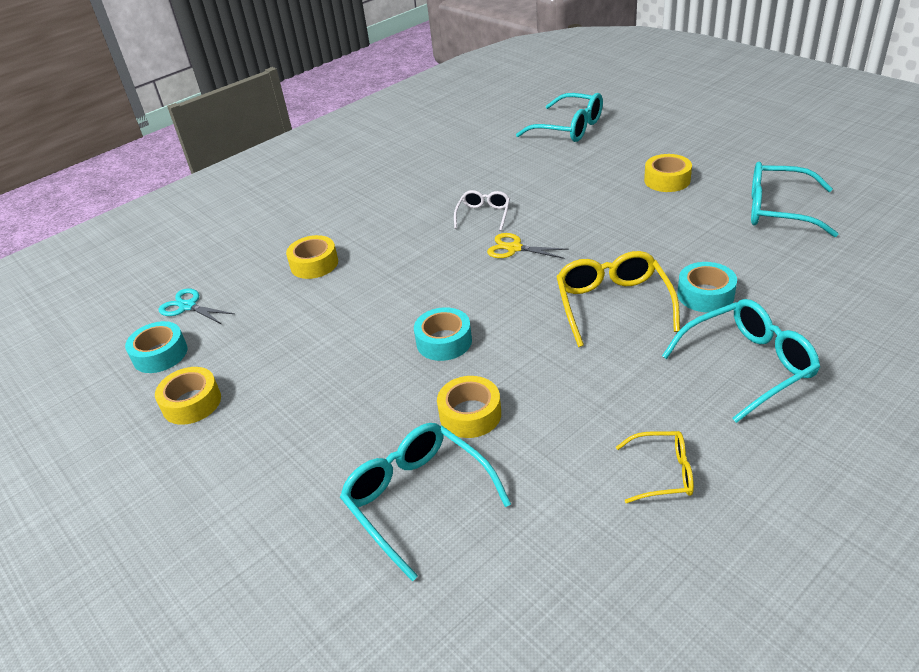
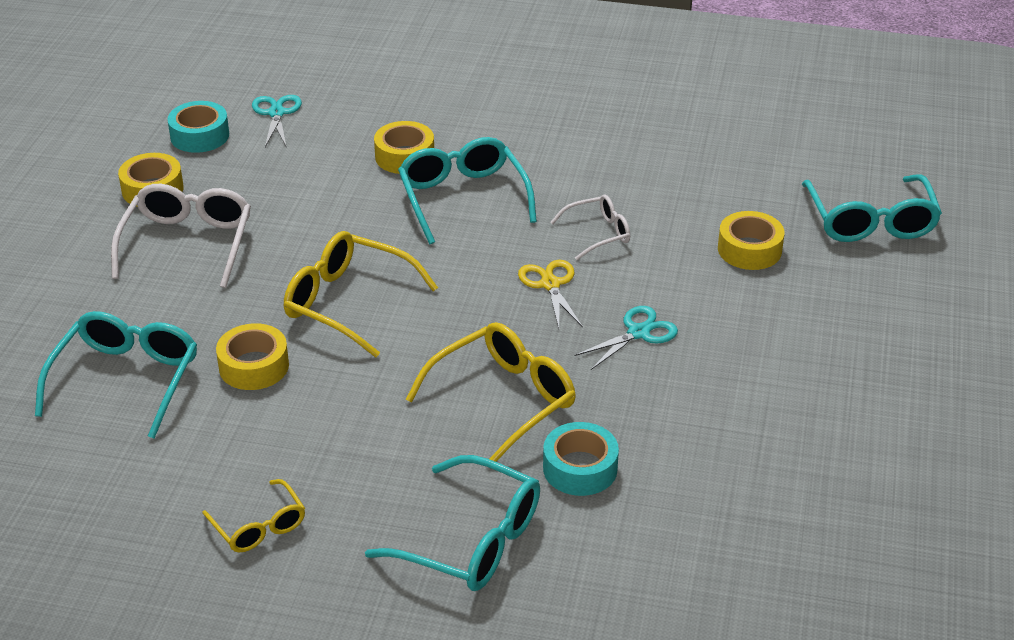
camera: 50 degrees right, 0 degrees up
(283, 404) = (187, 243): none -> white glasses
(444, 341) = (347, 303): turquoise tape -> yellow glasses
(593, 231) = (638, 333): none -> turquoise scissors
(667, 180) = (815, 355): yellow tape -> yellow tape (749, 250)
(778, 210) = (829, 479): turquoise glasses -> turquoise glasses (463, 198)

